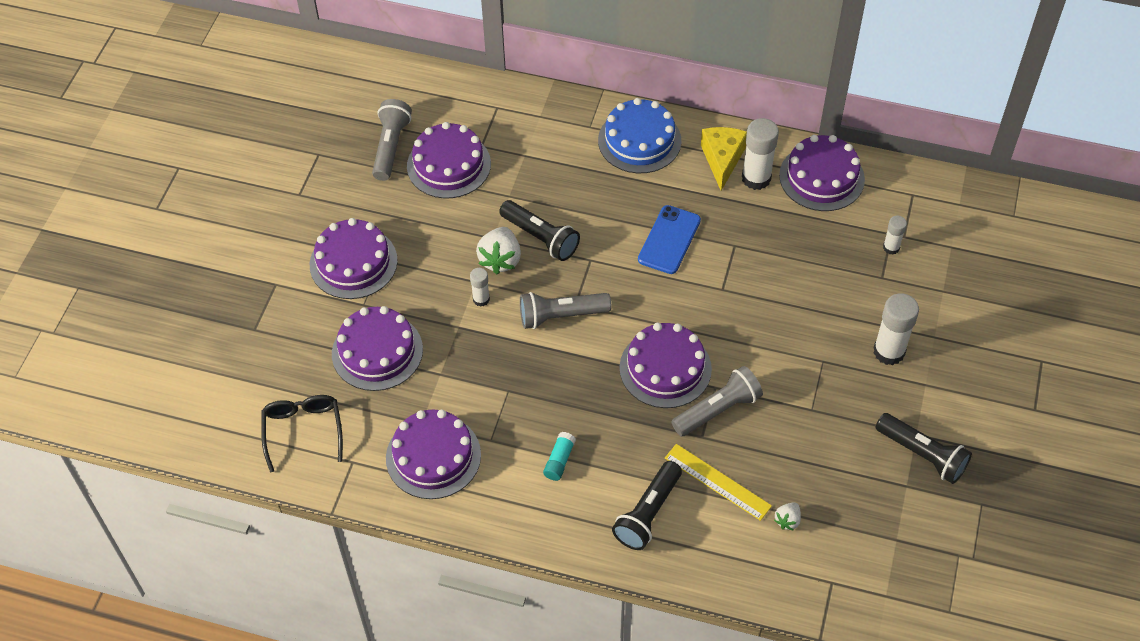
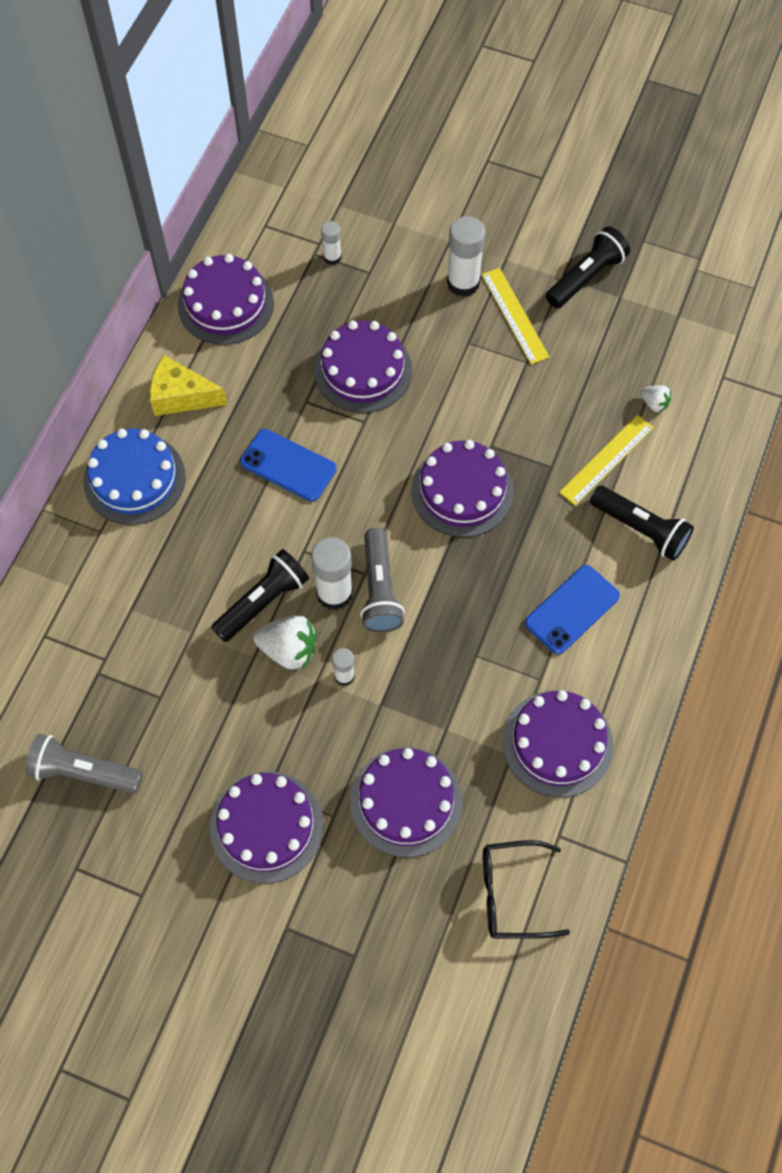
camera: 85 degrees left, 10 degrees up
(449, 165) = (128, 701): purple cake -> purple cake (363, 370)
(559, 461) = (572, 609): turquoise glue stick -> blue phone
(718, 410) = (520, 447): grey flashlight -> none
(756, 178) = (215, 367): white glue stick -> white glue stick (334, 593)
(862, 396) = (514, 315): none -> yellow ruler

